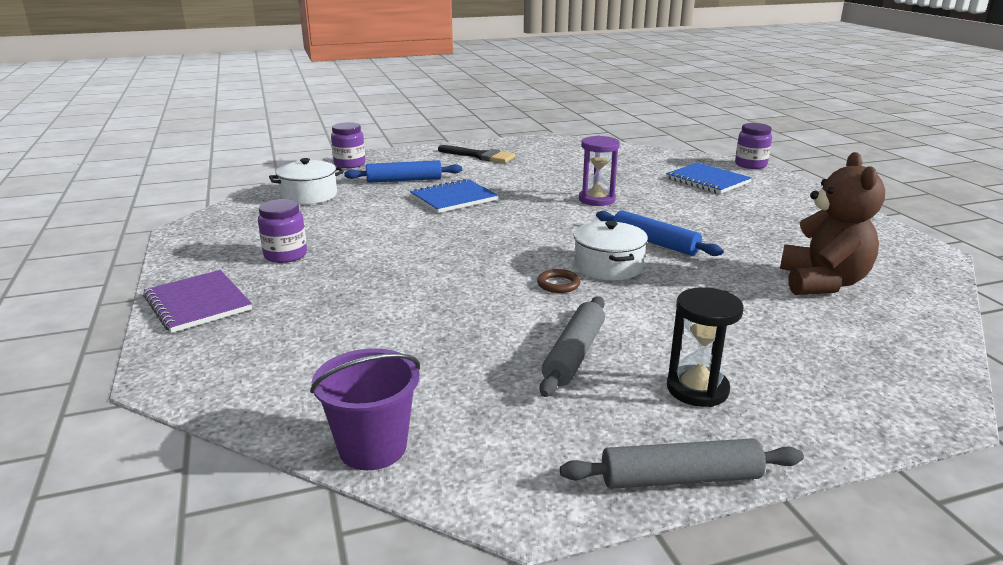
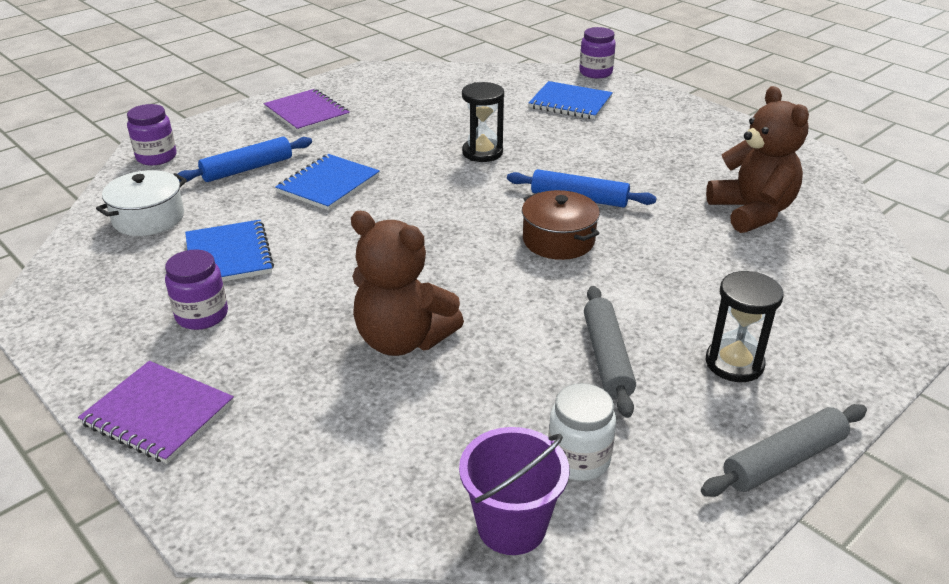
camera: 25 degrees left, 10 degrees up
(339, 225) = (228, 255): none -> blue notebook
(412, 302) = (403, 340): none -> brown teddy bear
(477, 418) = (578, 459): none -> white jar
(480, 156) = (307, 113): black brush -> purple notebook
(558, 284) = (529, 276): brown ring -> none
(597, 199) = (482, 152): purple hourglass -> black hourglass
(608, 266) = (558, 240): white pot -> brown pot

